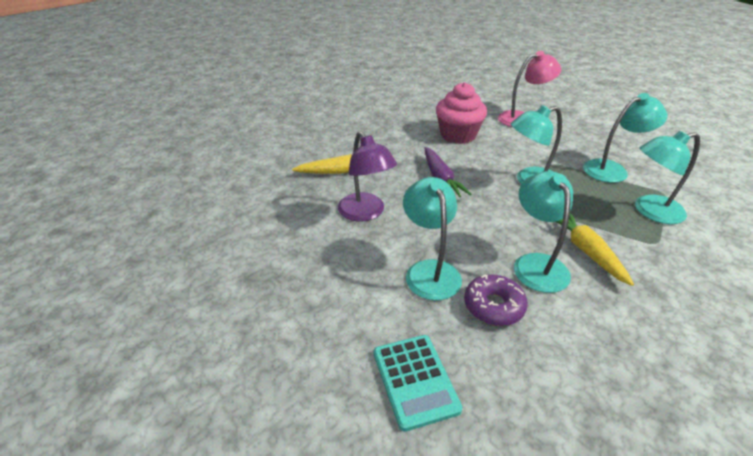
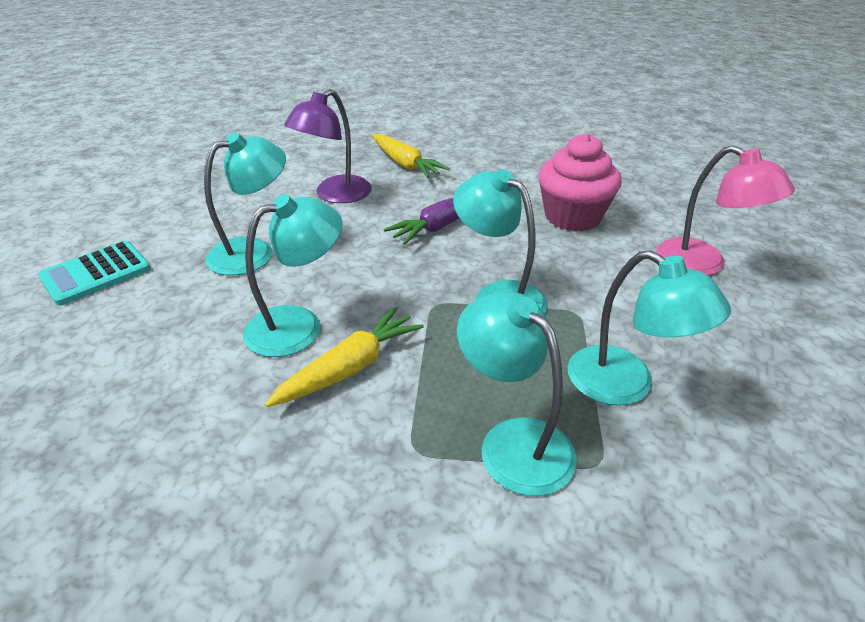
camera: 65 degrees right, 0 degrees up
(493, 306) = (208, 303): purple donut -> none

